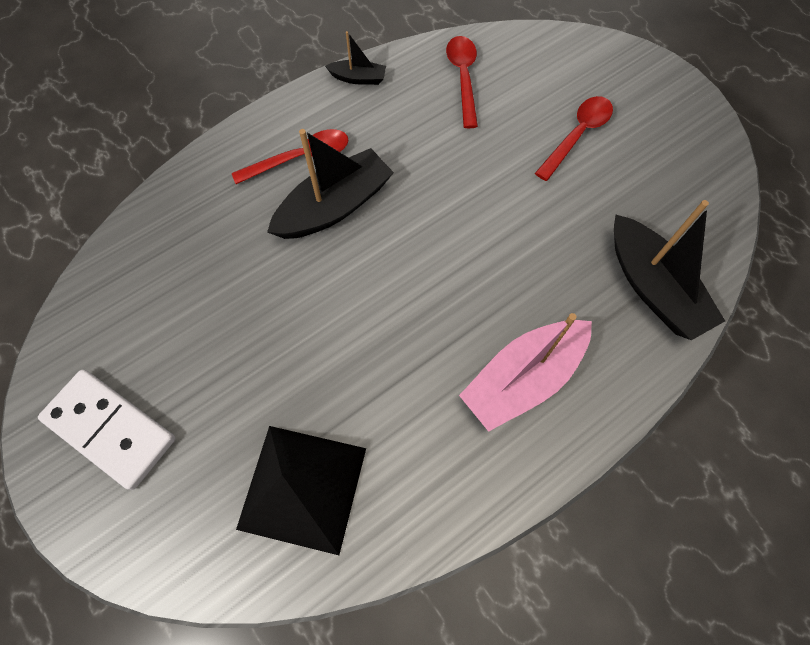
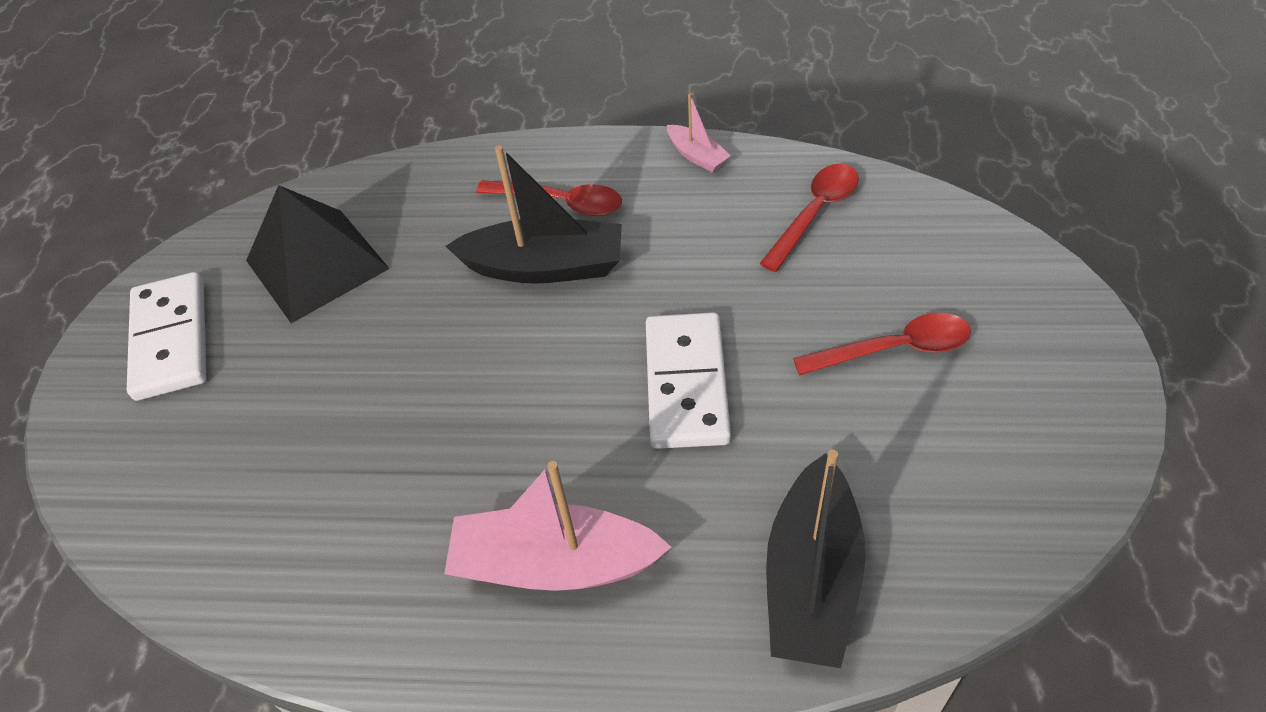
camera: 45 degrees right, 15 degrees down
(303, 488) = (251, 504): black pyramid -> black pyramid (317, 264)
(358, 78) = (697, 156): black boat -> pink boat
(491, 225) = (687, 383): none -> white domino

